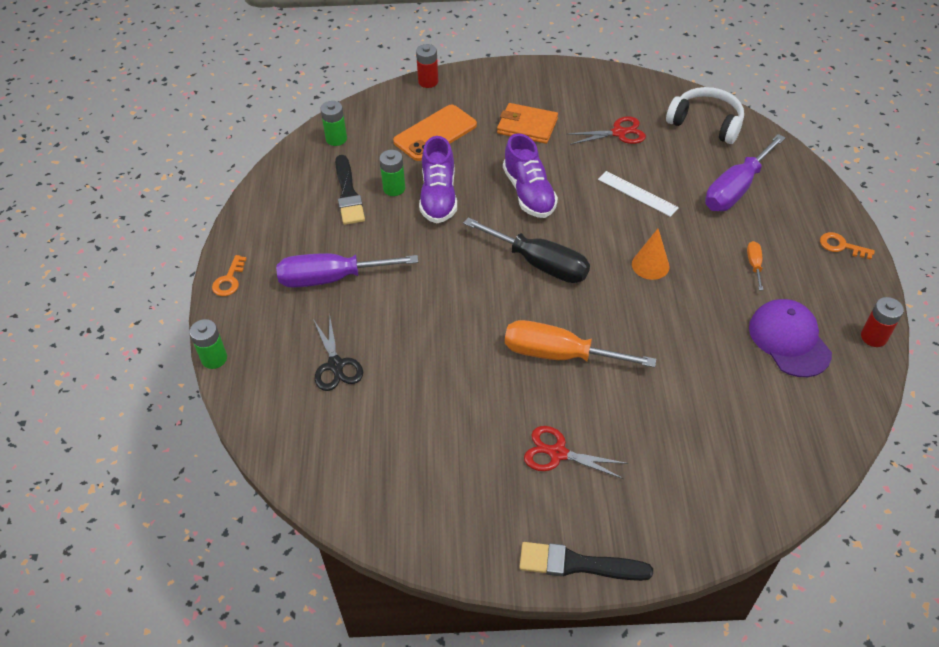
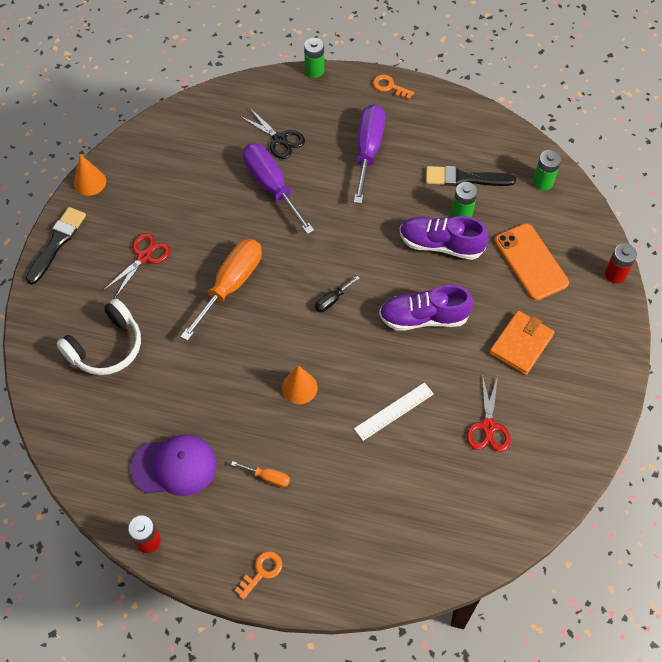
camera: 105 degrees right, 10 degrees up
(336, 365) = (279, 139): black scissors -> black scissors turned 135 degrees counterclockwise
(467, 561) = (90, 182): none -> orange cone
(540, 264) = (332, 300): black screwdriver -> black screwdriver, size x0.44
(706, 123) = (481, 522): white headphones -> white headphones (106, 347)
(735, 189) = (371, 506): purple screwdriver -> purple screwdriver (271, 186)

